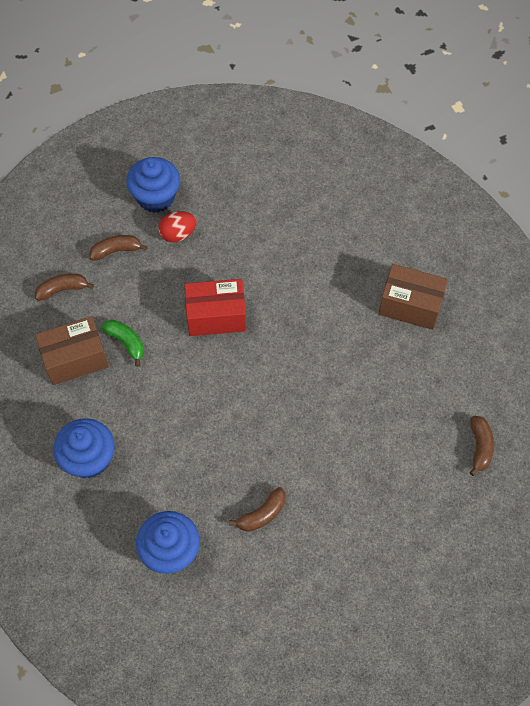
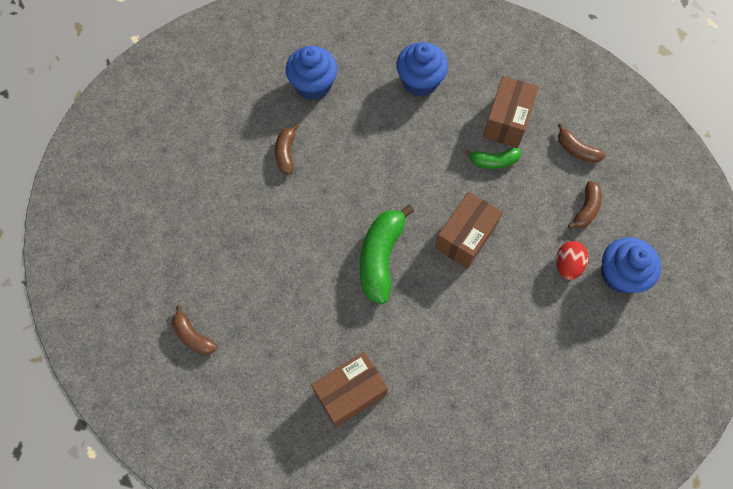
camera: 130 degrees right, 5 degrees up
(62, 289) = (576, 150): brown banana -> brown banana turned 105 degrees clockwise
(216, 316) = (465, 237): red box -> brown box
(289, 363) = (381, 258): none -> green banana

